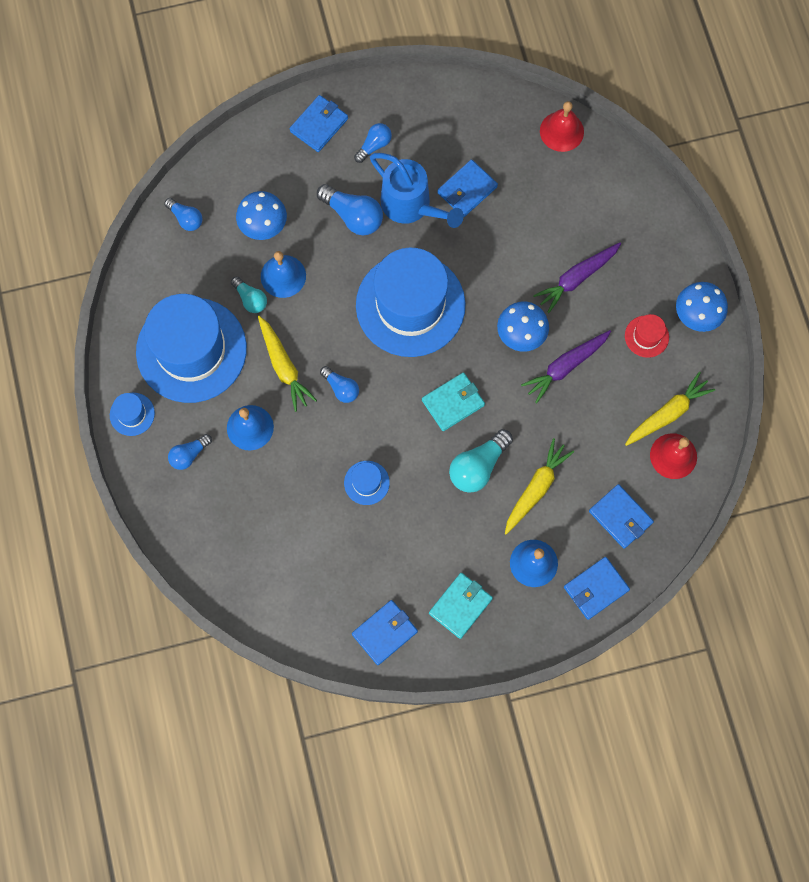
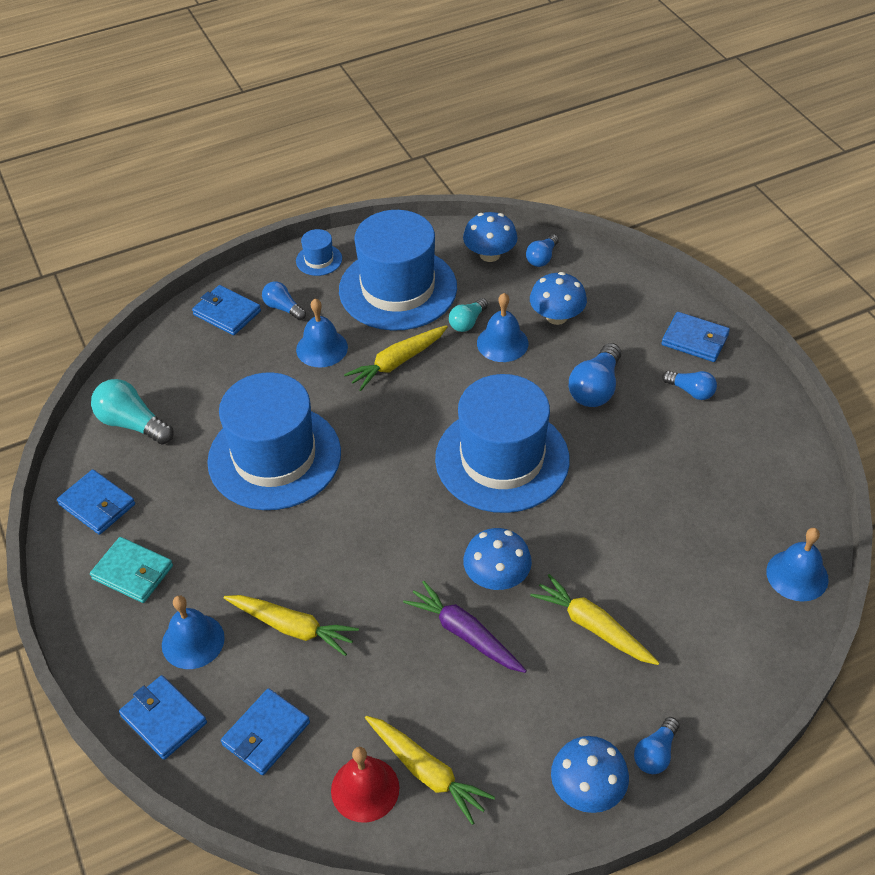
camera: 80 degrees right, 25 degrees down
(168, 262) = (490, 255): none -> blue mushroom
(341, 388) = (383, 414): blue light bulb -> blue light bulb (655, 753)
(366, 482) = (274, 457): blue hat -> blue hat, size x2.49
(411, 206) = (628, 438): blue watering can -> none
(453, 402) = (388, 521): turquoise wallet -> none
(467, 190) = (671, 488): blue wallet -> blue wallet (227, 313)
(478, 466) = (311, 560): turquoise light bulb -> turquoise light bulb (132, 424)
(561, 131) = (797, 575): red bell -> blue bell
(576, 278) = (593, 626): purple carrot -> yellow carrot
(646, 336) = (534, 726): red hat -> none

